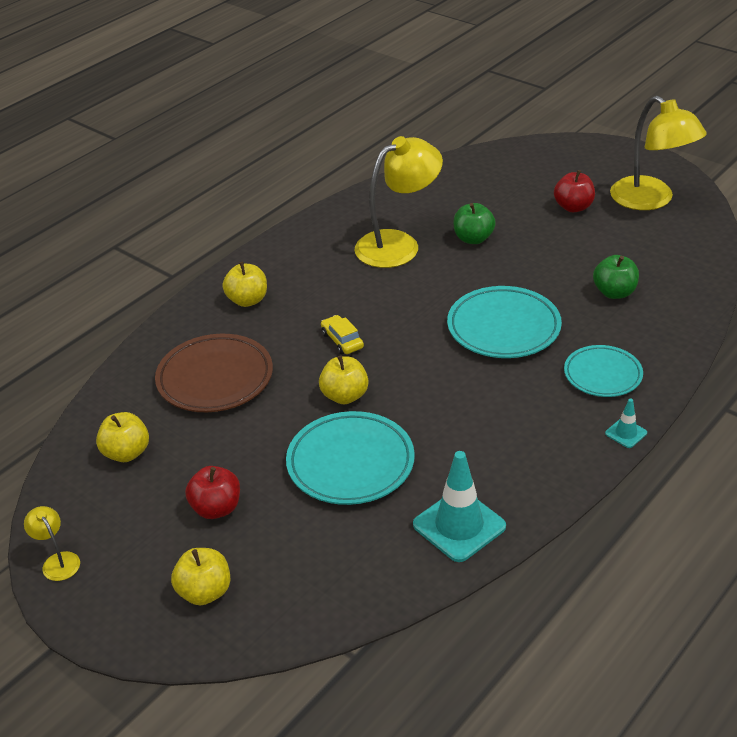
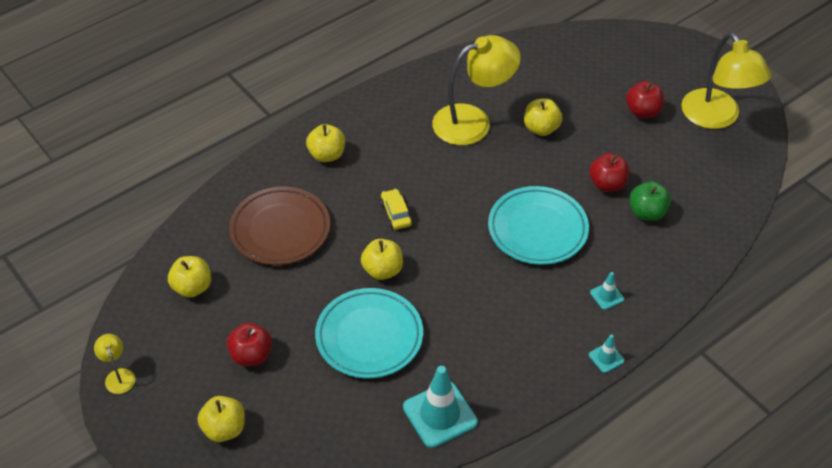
camera: 10 degrees right, 10 degrees up
(473, 239) = (541, 128): green apple -> yellow apple
(562, 275) = (607, 184): none -> red apple
(602, 375) = (607, 296): turquoise plate -> turquoise traffic cone

